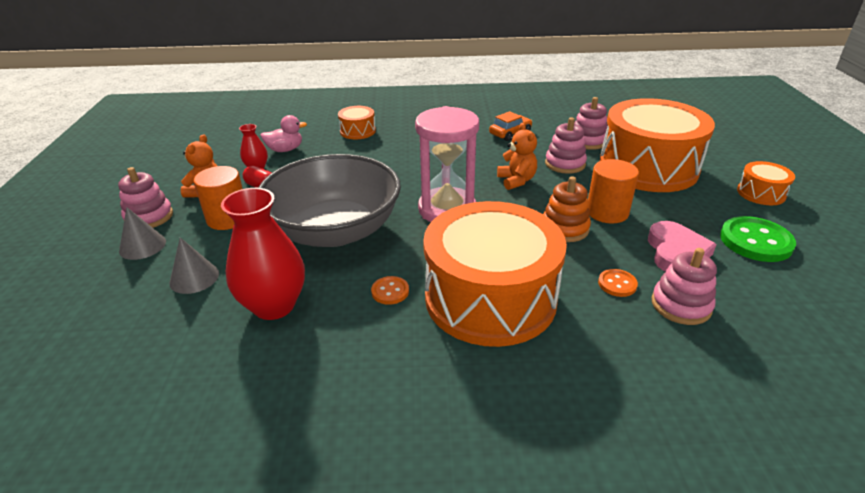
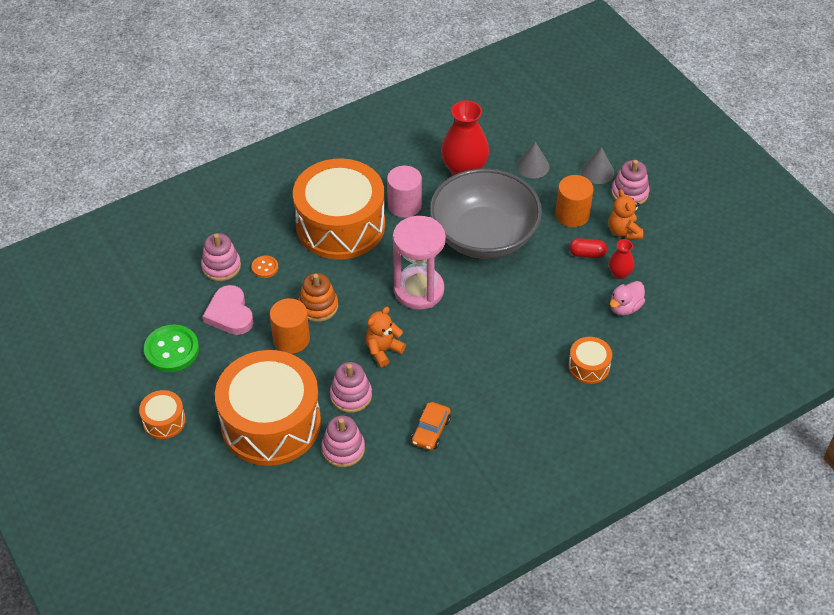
camera: 150 degrees right, 15 degrees up
(390, 291) = (404, 205): orange button -> pink cylinder
(516, 181) = (383, 350): orange teddy bear -> orange teddy bear turned 90 degrees clockwise

